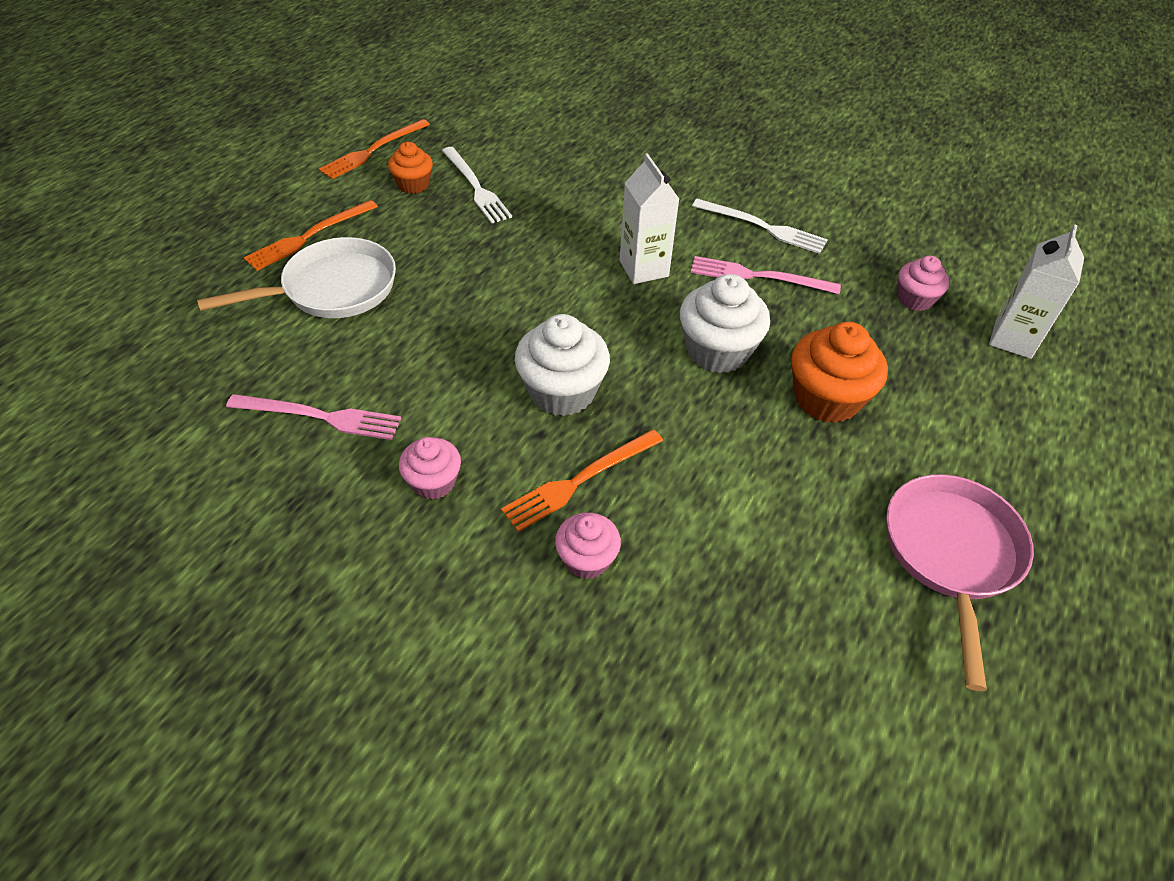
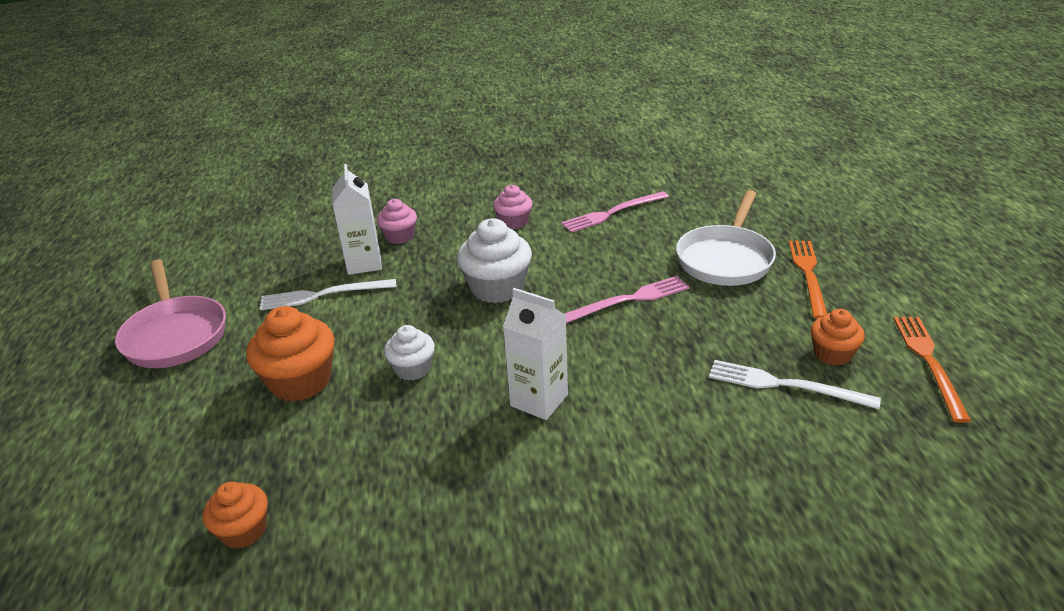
camera: 145 degrees right, 15 degrees down
(580, 481) = (436, 258): orange fork -> none
(717, 351) = (413, 369): white cupcake -> white cupcake, size x0.60
(758, 277) = (427, 457): pink fork -> pink fork (629, 300)
(763, 227) = (467, 525): white fork -> white fork (323, 295)
(914, 299) = (244, 530): pink cupcake -> orange cupcake
(1013, 339) = (118, 542): white carton -> white carton (364, 263)

